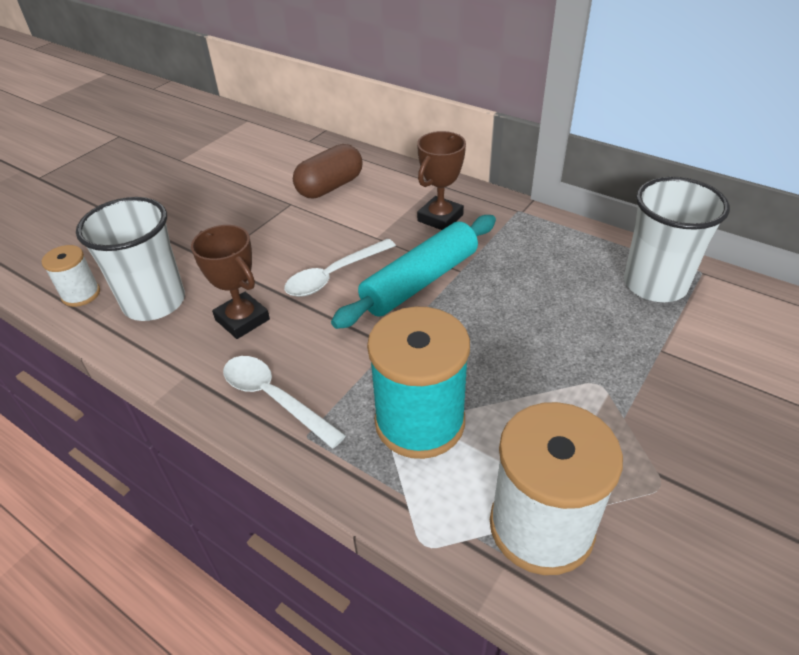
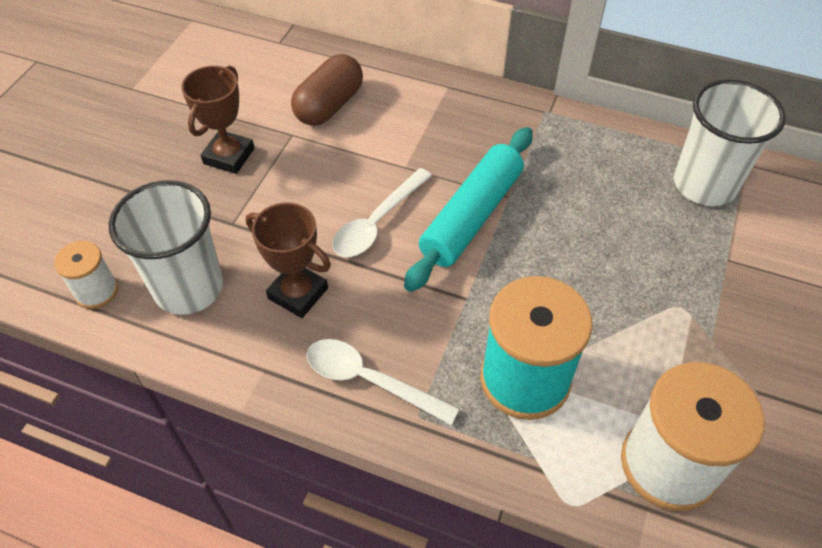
camera: 15 degrees left, 10 degrees up
(440, 218) = (466, 132): brown trophy -> brown trophy (229, 156)

